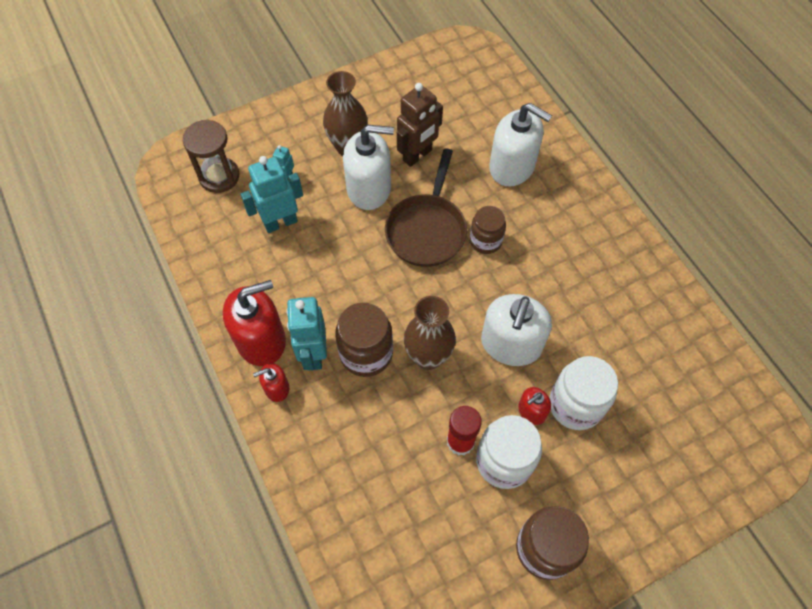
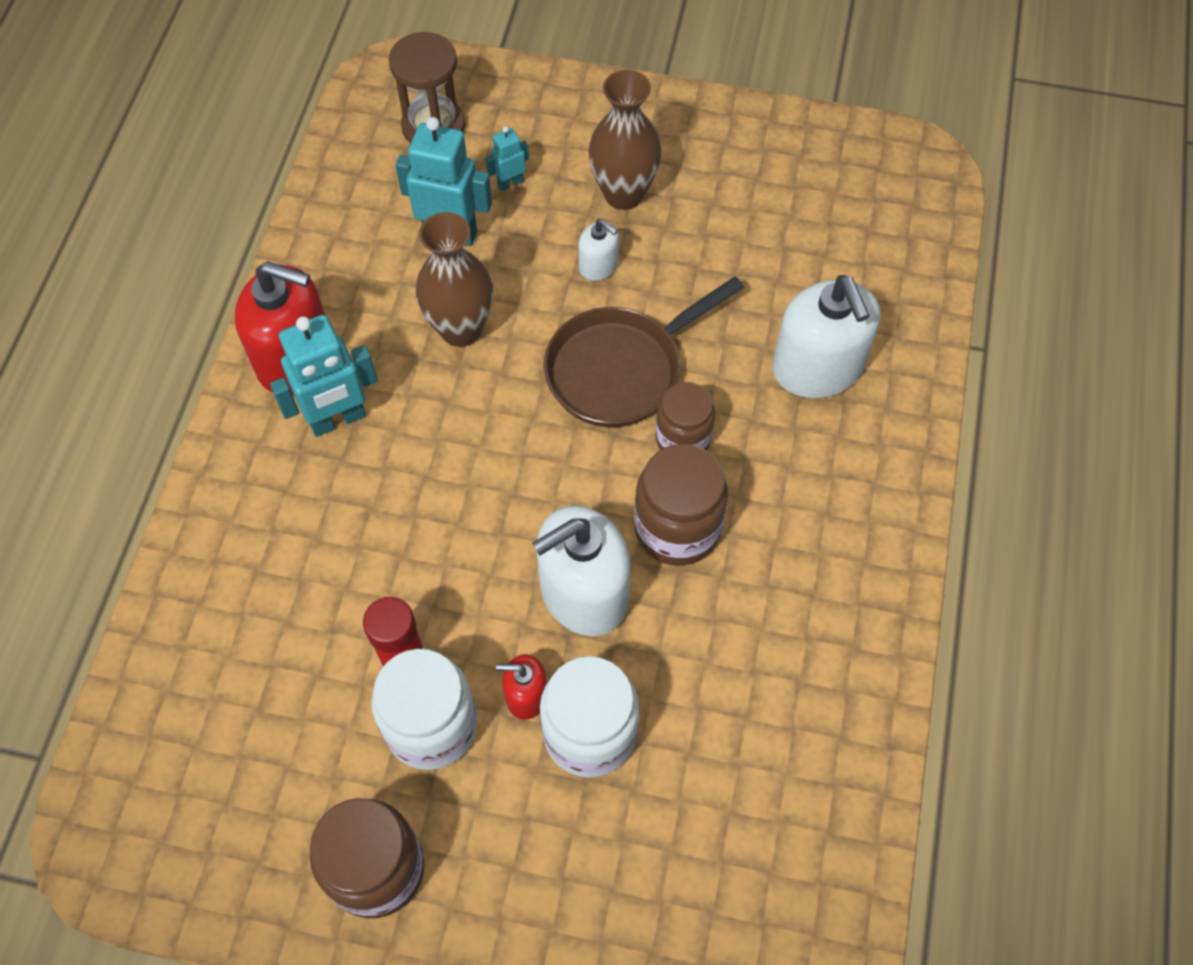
camera: 40 degrees right, 0 degrees up
(276, 388) = (260, 427): red soap dispenser -> none
(313, 354) = (338, 419): turquoise robot -> turquoise robot turned 150 degrees counterclockwise
(366, 353) = (397, 466): brown jar -> brown jar (677, 528)
(369, 188) = (598, 265): white soap dispenser -> white soap dispenser, size x0.49
(417, 155) = (703, 265): brown robot -> none
(428, 357) = (465, 528): brown vase -> brown vase (461, 329)

